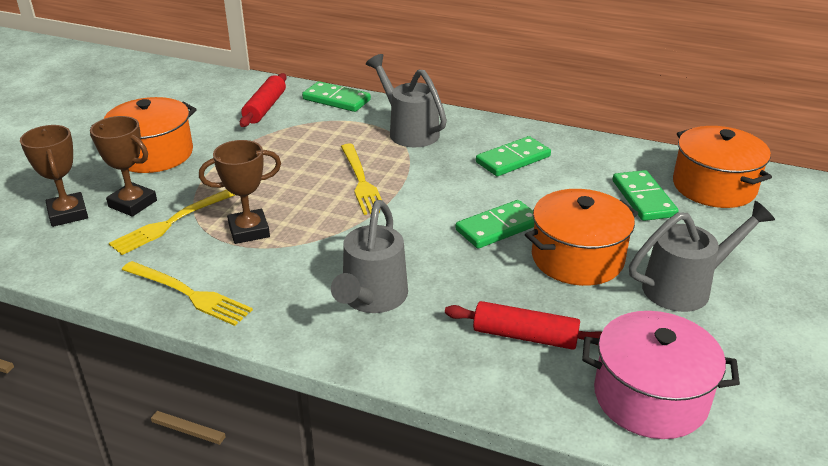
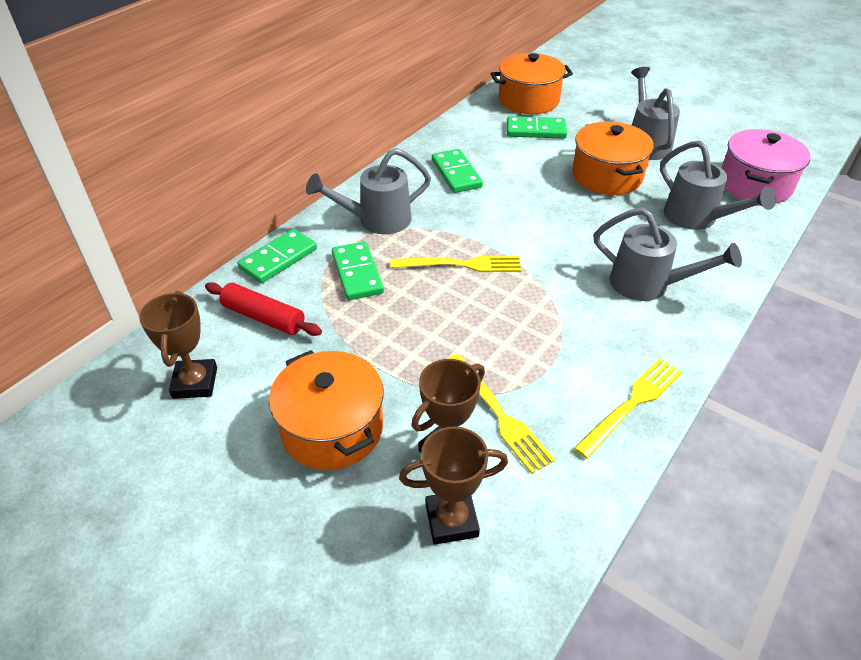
camera: 75 degrees left, 10 degrees up
(249, 231) = (530, 352): brown trophy -> brown trophy (195, 383)
(498, 227) = (558, 202): green domino -> green domino (357, 273)
(525, 336) = (696, 218): red rolling pin -> grey watering can

